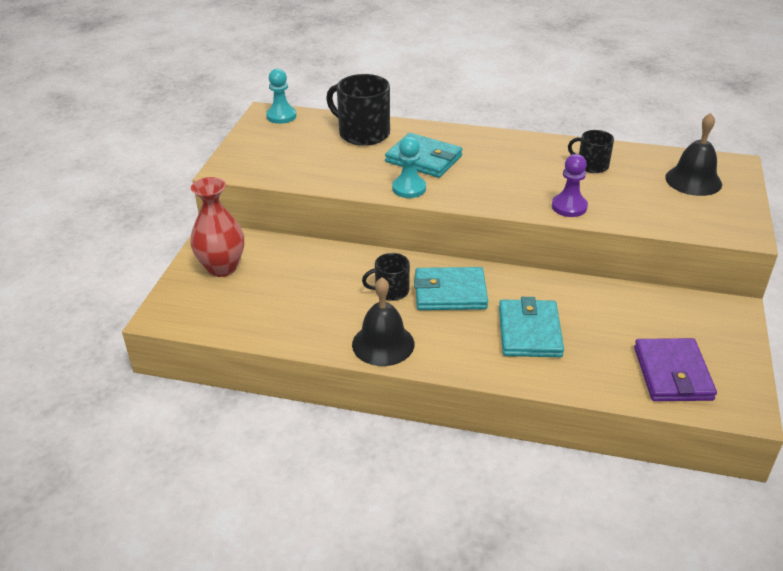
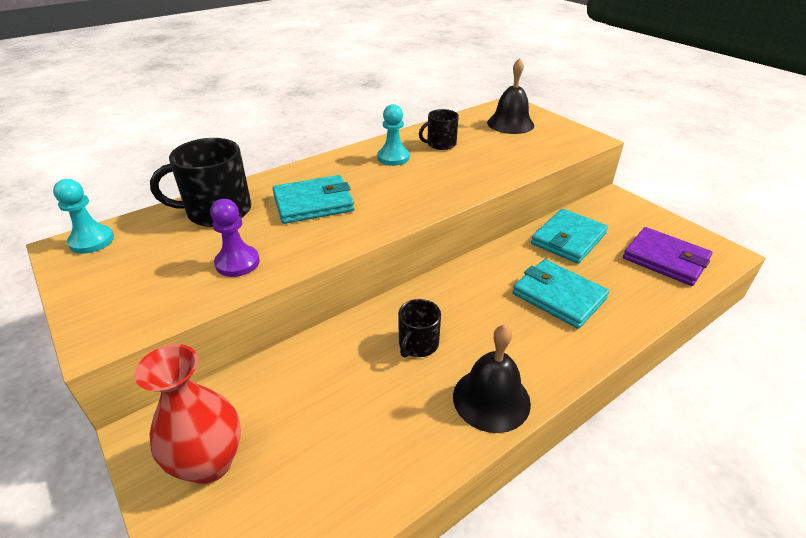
camera: 50 degrees left, 0 degrees up
(409, 188) = (344, 234): turquoise pawn -> turquoise pawn (393, 158)
(450, 292) = (462, 309): turquoise wallet -> turquoise wallet (568, 239)
(569, 207) = (480, 178): purple pawn -> purple pawn (237, 263)

